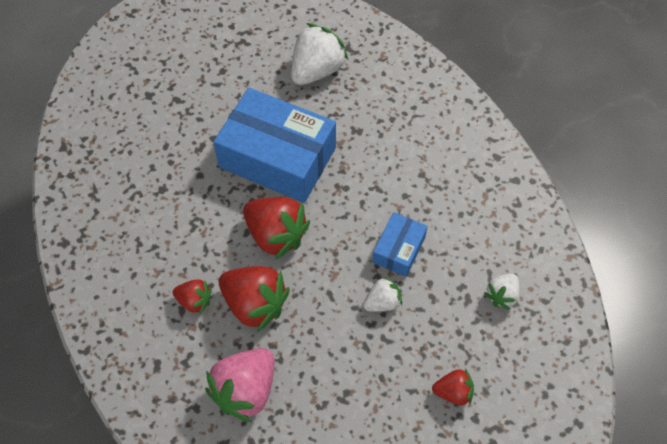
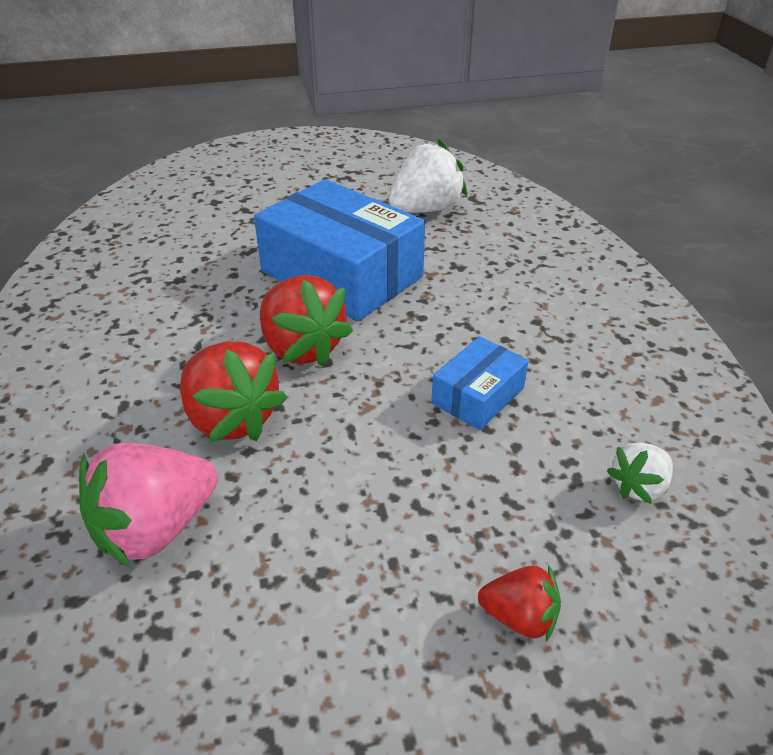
camera: 15 degrees right, 20 degrees down
(194, 301) = (148, 398): red strawberry -> none
(382, 302) = (430, 455): white strawberry -> none

